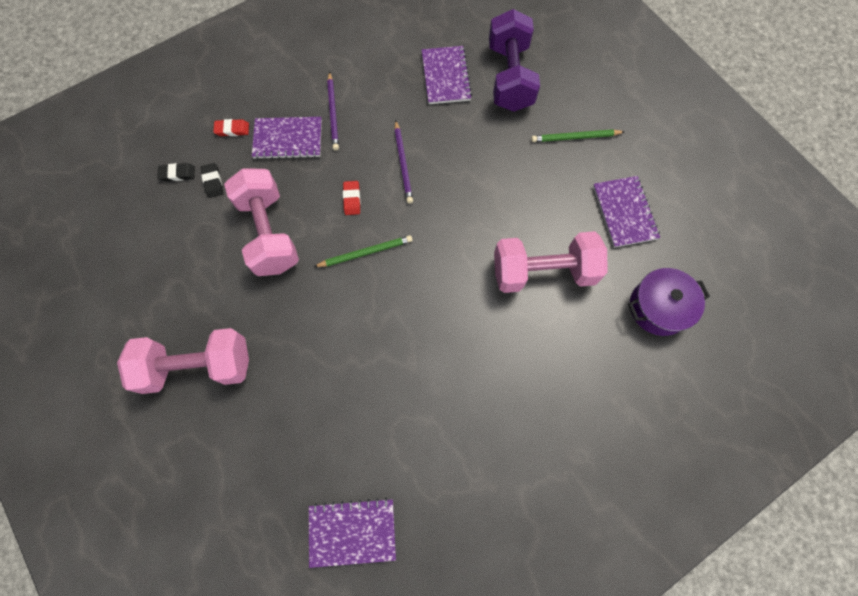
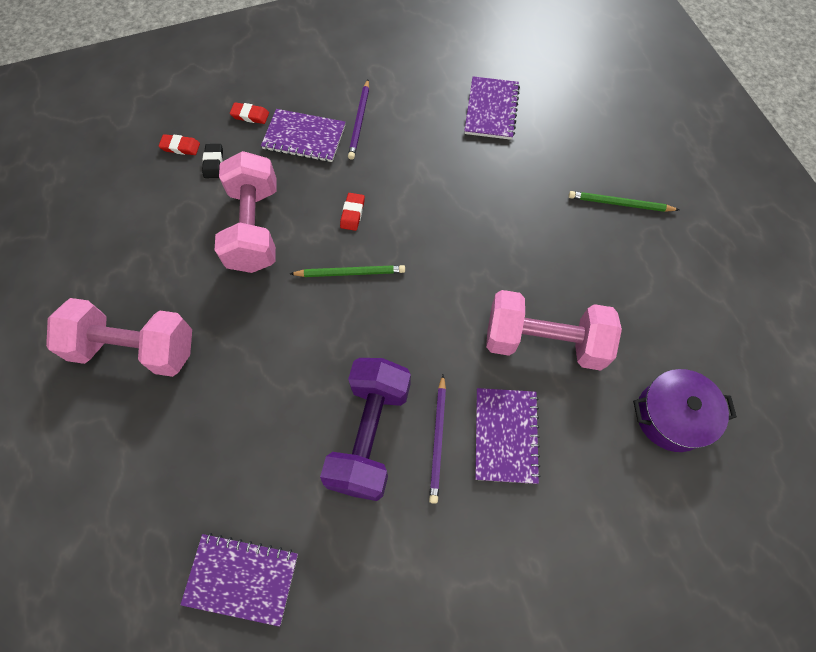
camera: 15 degrees right, 5 degrees down
(177, 174) = (180, 147): black eraser -> red eraser
(403, 163) = (419, 189): purple pencil -> purple pencil (438, 439)
(509, 77) = (562, 125): purple dumbbell -> purple dumbbell (370, 435)
(624, 212) = (657, 298): purple notebook -> purple notebook (506, 435)

